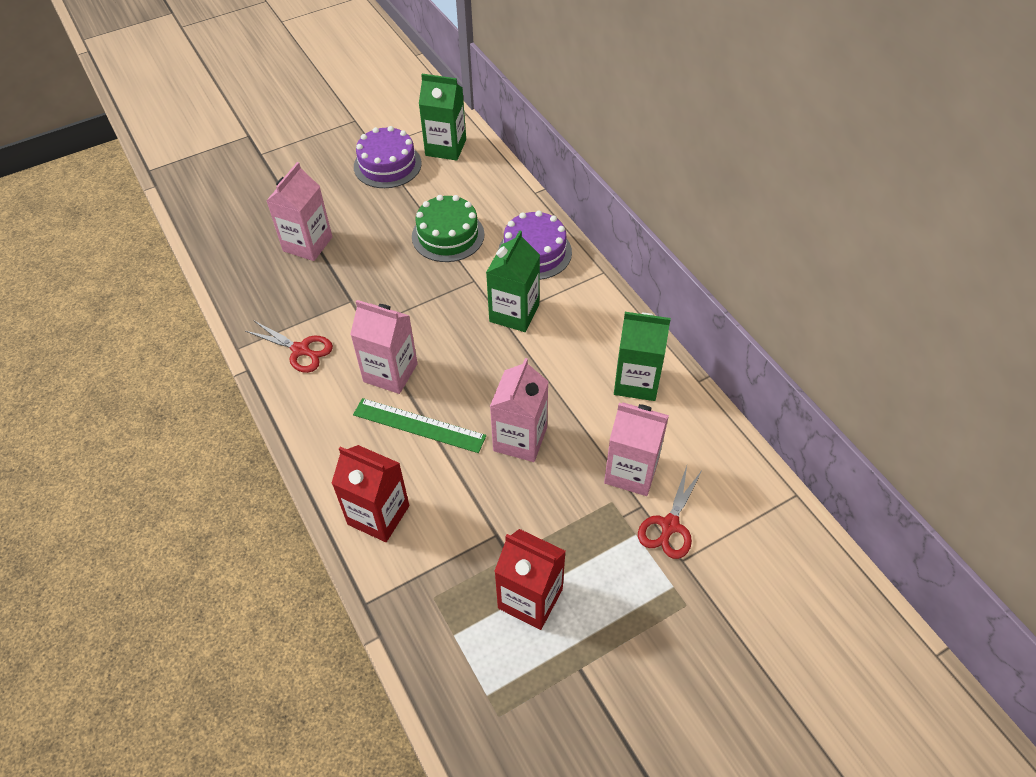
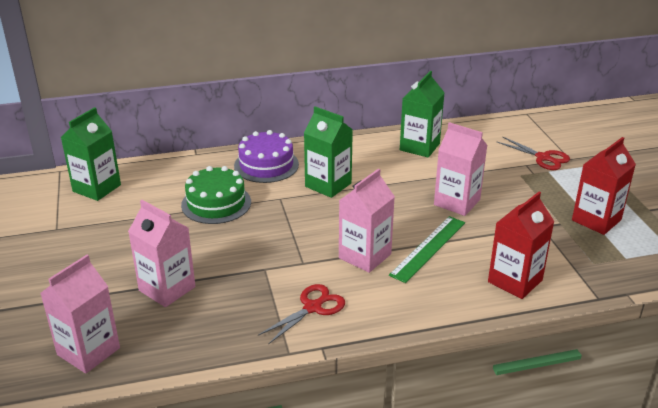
camera: 75 degrees left, 20 degrees down
(387, 165) = (90, 224): purple cake -> none
(631, 471) = (497, 163): pink carton -> pink carton (88, 351)

